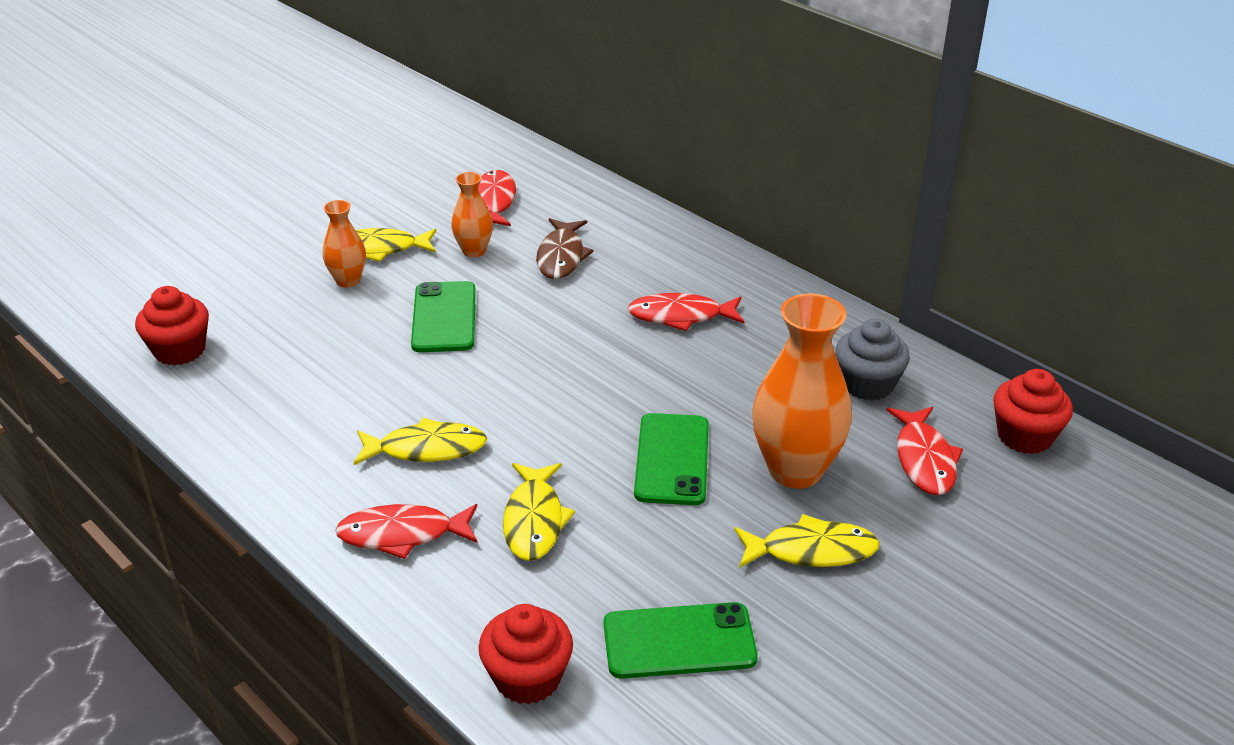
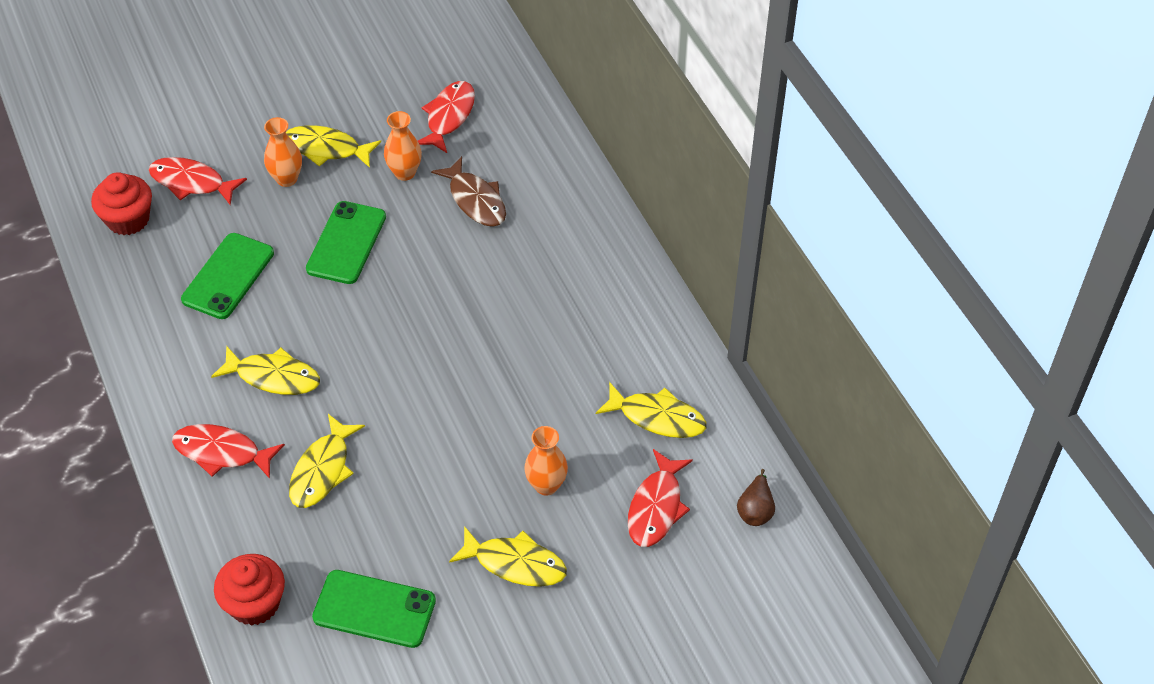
camera: 20 degrees right, 15 degrees up
(561, 257) = (475, 200): brown fish -> brown fish turned 60 degrees counterclockwise
(672, 459) = (455, 445): green phone -> green phone (228, 276)
(681, 316) = (542, 297): red fish -> red fish (191, 182)
(795, 470) = (546, 485): orange vase -> orange vase, size x0.53
(867, 384) = (657, 417): grey cupcake -> yellow fish
(1024, 436) = (755, 510): red cupcake -> brown pear

